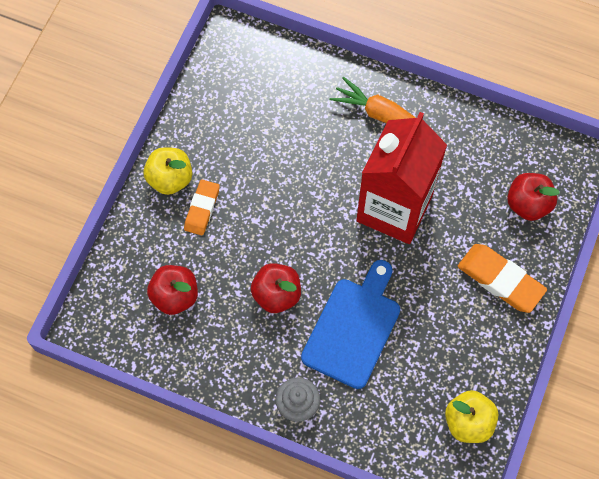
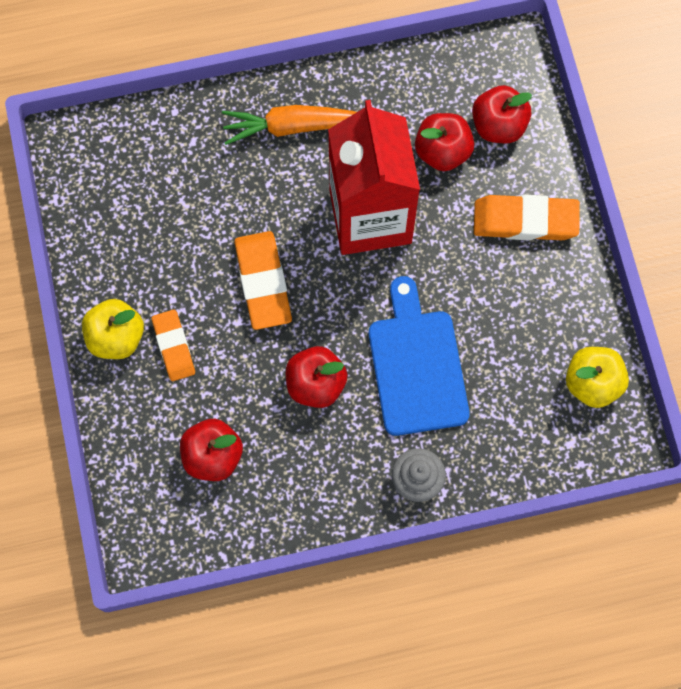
camera: 35 degrees left, 5 degrees up
(290, 205) = (263, 282): none -> orange eraser
(475, 197) = (442, 152): none -> red apple

